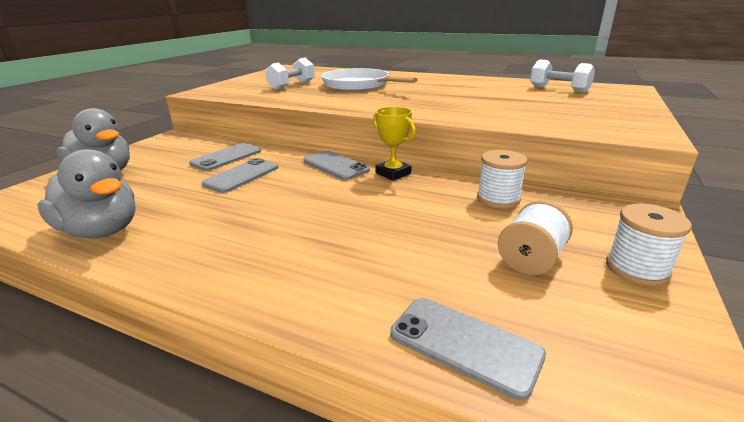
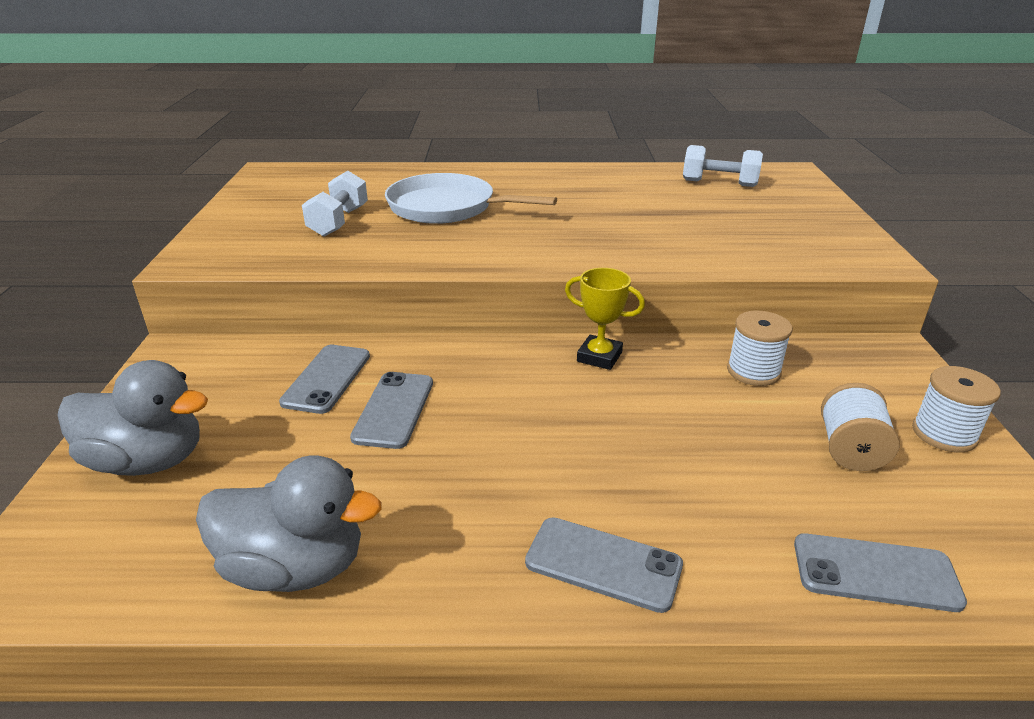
camera: 25 degrees left, 5 degrees up
(335, 166) = (511, 360): grey phone -> grey phone (603, 564)

